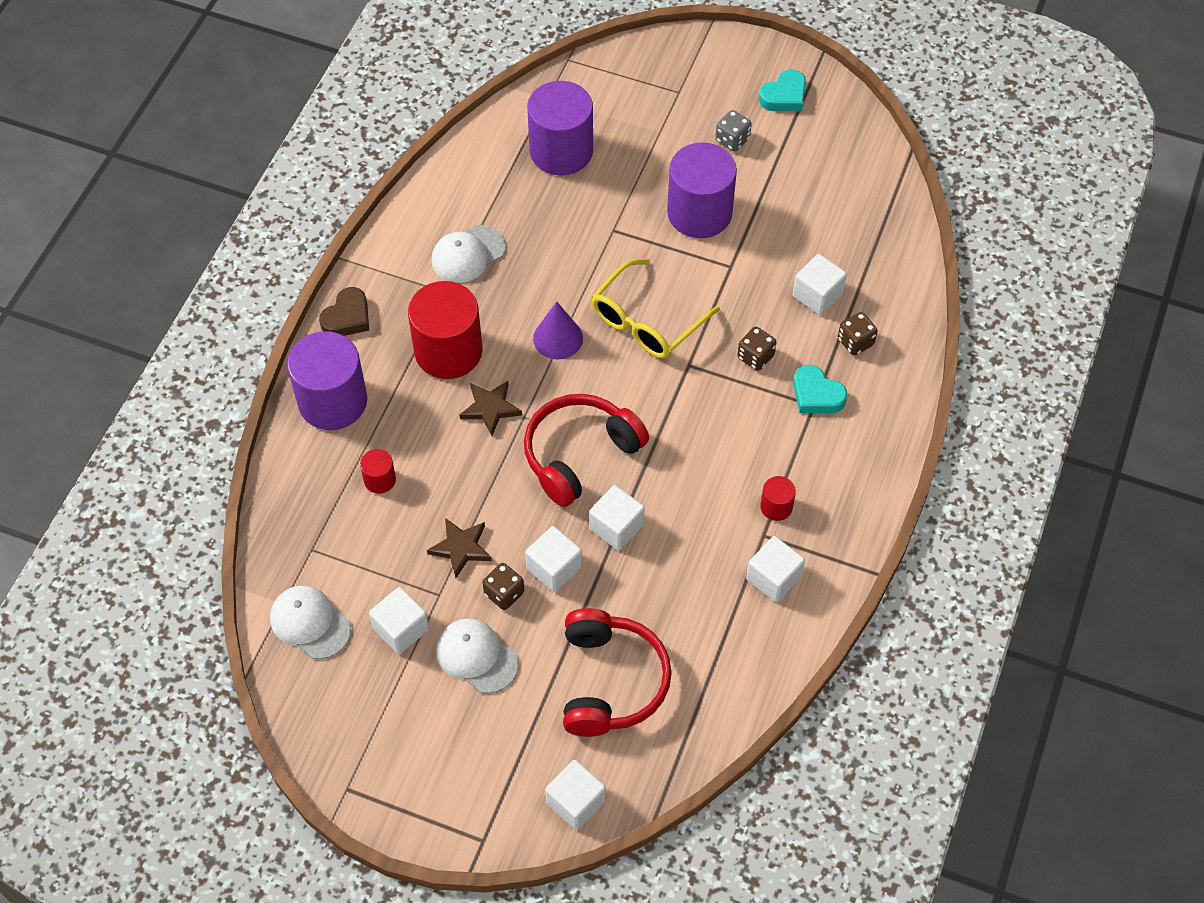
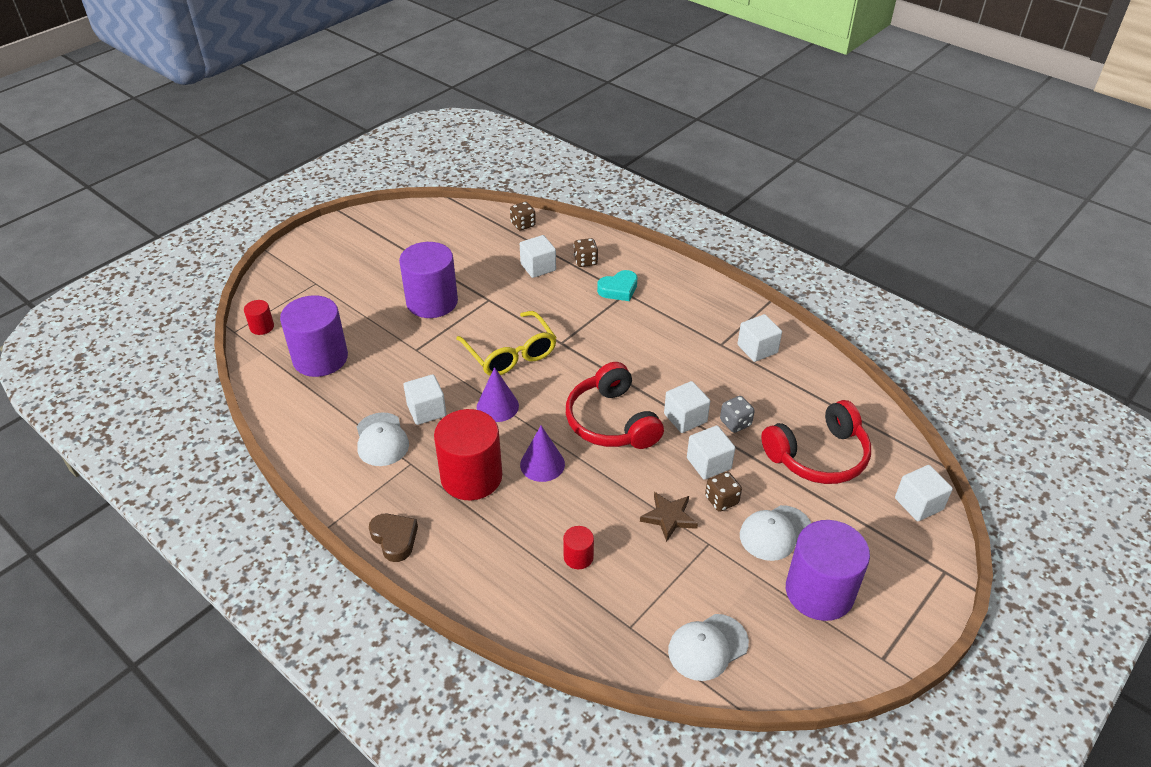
camera: 70 degrees left, 15 degrees down
(333, 401) = (479, 572): purple cylinder -> purple cylinder (819, 591)
(401, 629) = (734, 579): white cube -> white cube (426, 410)
(490, 408) = (542, 464): brown star -> purple cone
(611, 681) = (818, 456): red headphones -> red headphones turned 135 degrees clockwise
(732, 140) = (379, 269): grey dice -> grey dice (735, 423)
(755, 357) = (572, 308): brown dice -> brown dice (523, 224)
(776, 507) = (700, 332): red cylinder -> red cylinder (262, 327)
(784, 96) = (361, 236): turquoise heart -> none

